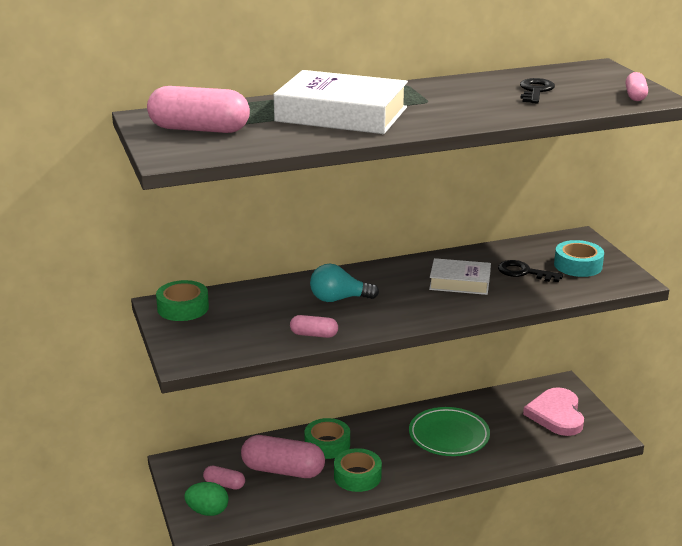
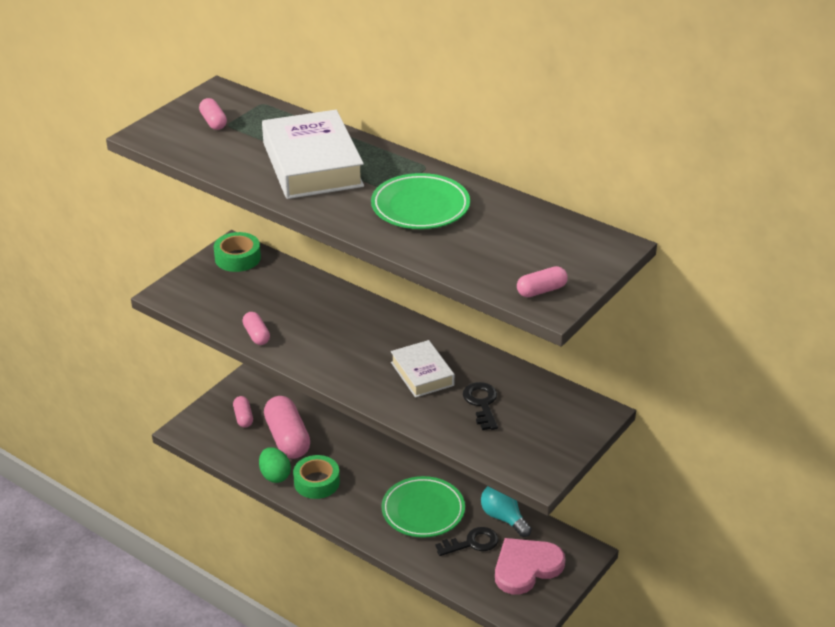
camera: 55 degrees right, 10 degrees up
(199, 129) = (213, 122): pink capsule -> pink capsule, size x0.51
(207, 511) = (205, 425): green egg -> green egg (275, 475)
(327, 444) = (343, 446): green tape -> none
(339, 299) = (325, 323): turquoise light bulb -> turquoise light bulb (503, 518)
(466, 99) = (420, 207): none -> green plate
(535, 91) = (488, 233): black key -> black key (472, 543)
(578, 265) = (533, 431): turquoise tape -> none

